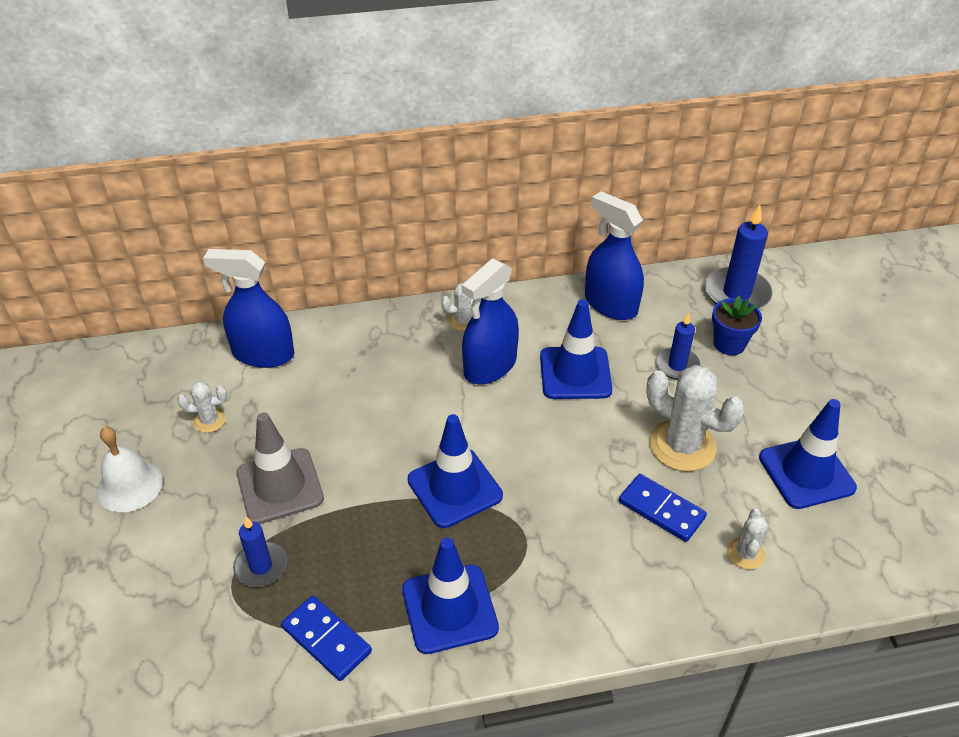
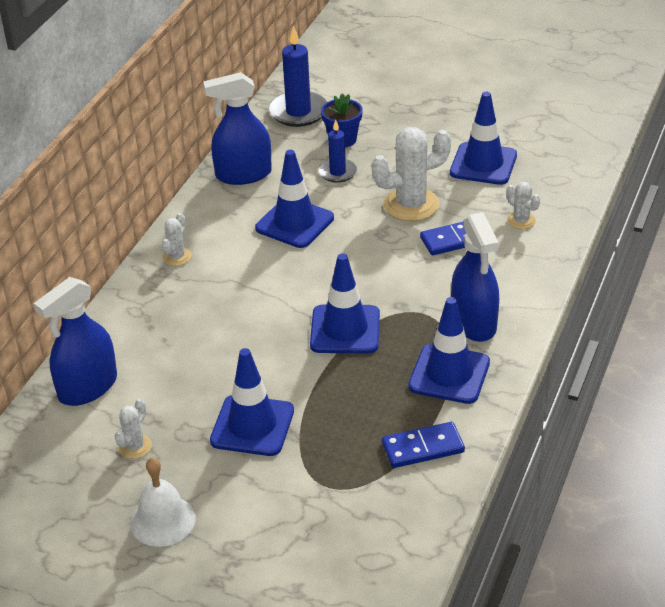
camera: 55 degrees left, 5 degrees down
(261, 566) = (324, 463): blue candle -> none
(280, 486) = (252, 426): grey traffic cone -> blue traffic cone
(490, 366) = (242, 263): blue spray bottle -> blue spray bottle (474, 322)

